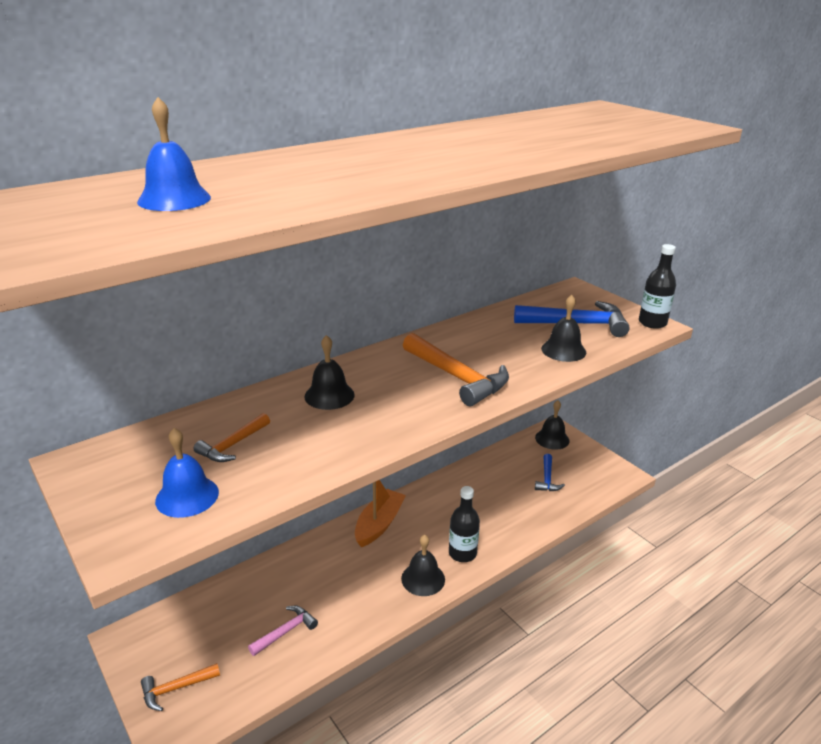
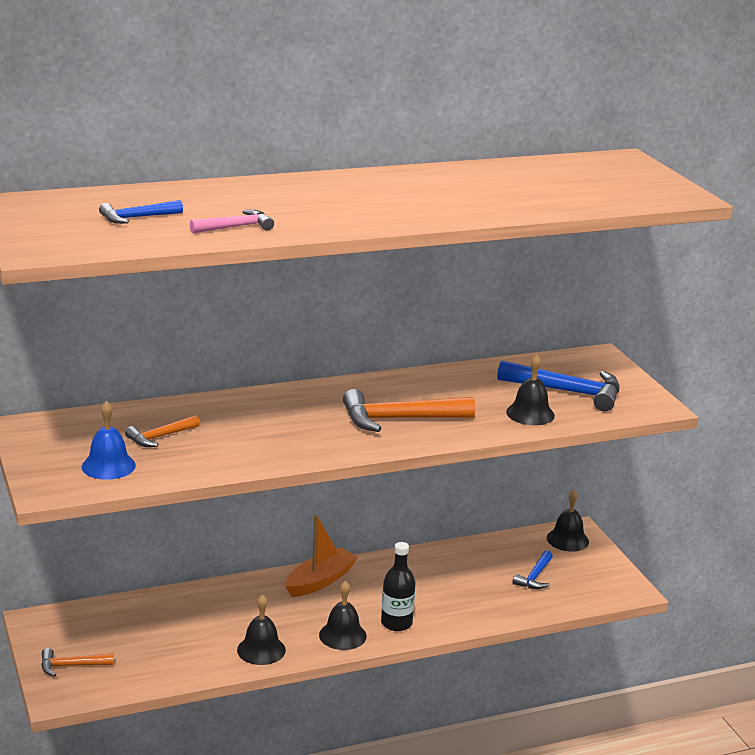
camera: 15 degrees right, 5 degrees down
(174, 199) = (137, 218): blue bell -> blue hammer
(285, 631) = (186, 647): pink hammer -> pink hammer (236, 227)
(329, 395) = (265, 413): black bell -> black bell (261, 650)
(457, 377) = (399, 419): orange hammer -> orange hammer turned 105 degrees clockwise
(652, 323) = (655, 404): black bottle -> none

